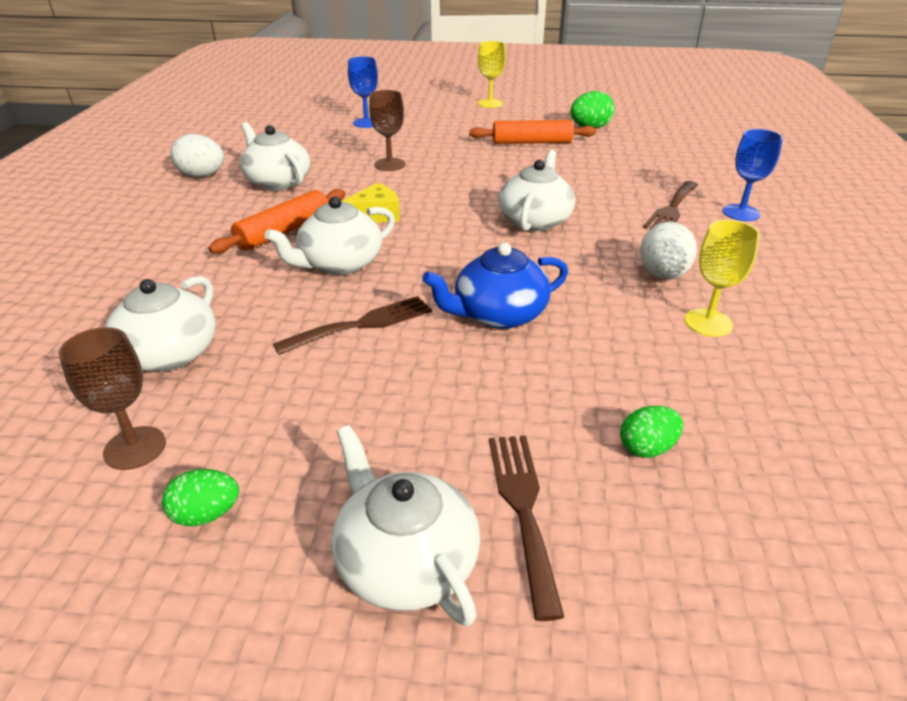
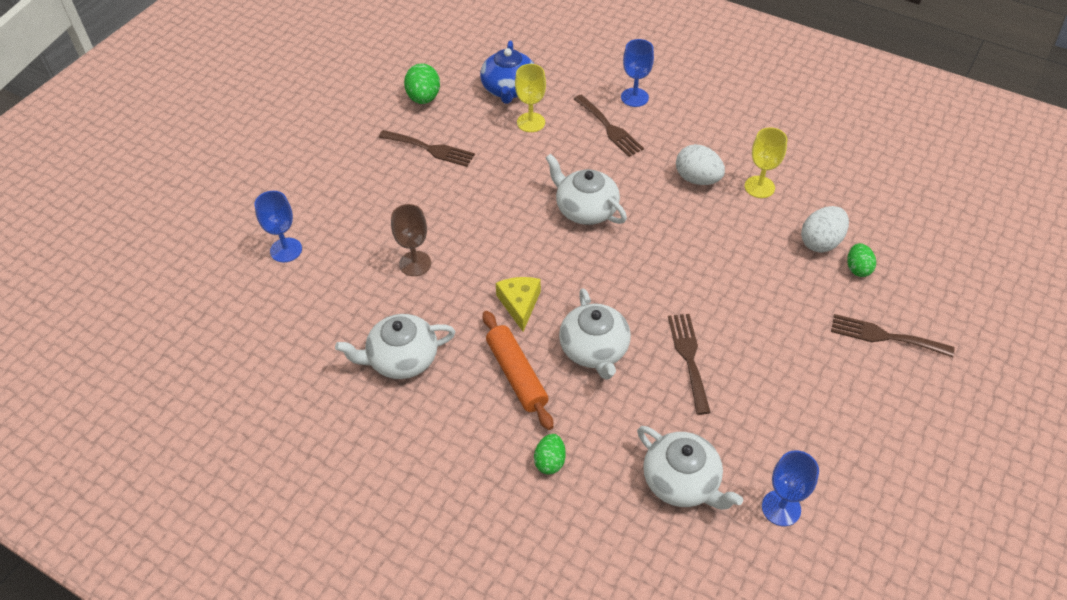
camera: 65 degrees left, 15 degrees up
(135, 448) = (781, 508): brown goblet -> blue goblet
(202, 176) = (343, 420): white egg -> white egg (820, 242)
(206, 514) = (850, 476): green egg -> green egg (550, 461)
(405, 562) = (906, 395): white teapot -> none
(490, 103) = (304, 137): yellow goblet -> yellow goblet (531, 122)
(498, 314) = (708, 281): blue teapot -> blue teapot (509, 89)
(531, 142) = (430, 149): orange rolling pin -> brown fork

